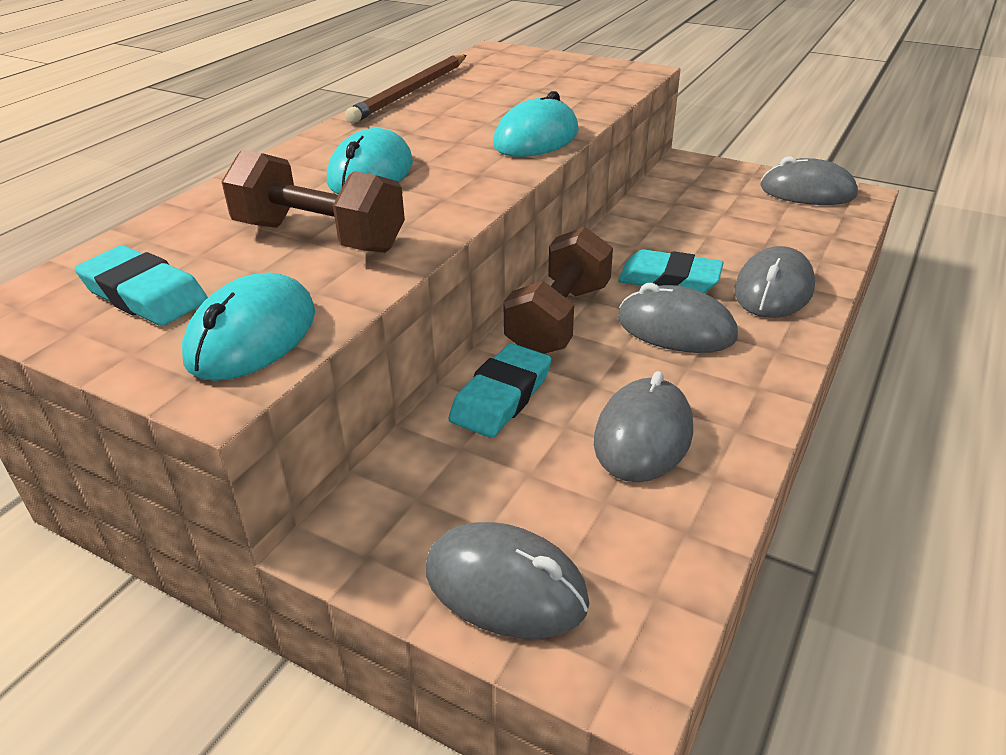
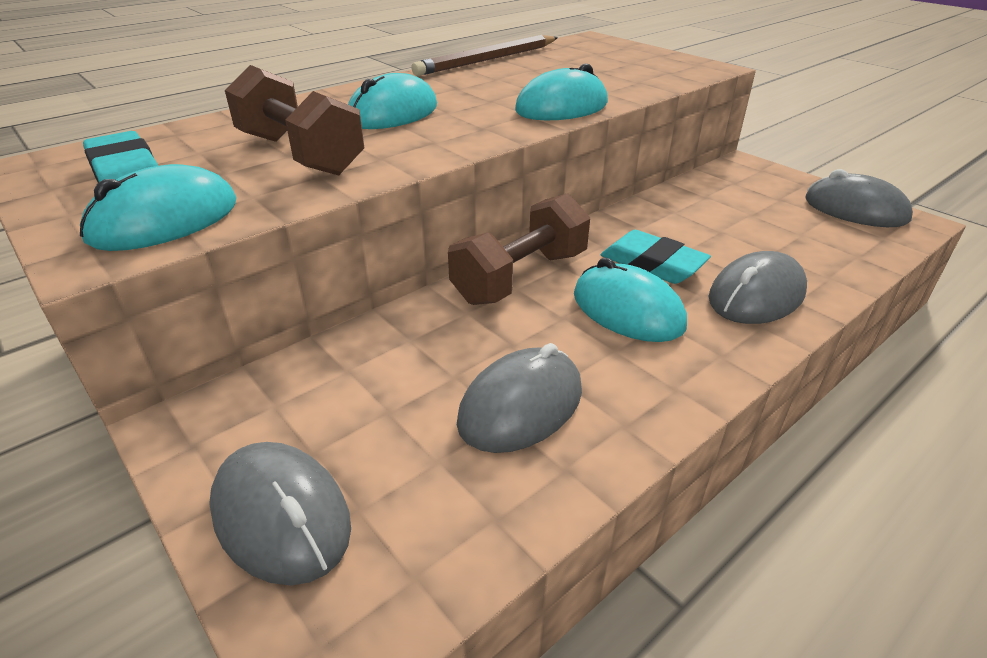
camera: 20 degrees right, 0 degrees up
(501, 397) = (416, 334): turquoise eraser -> none
(676, 328) = (627, 310): grey mouse -> turquoise mouse

